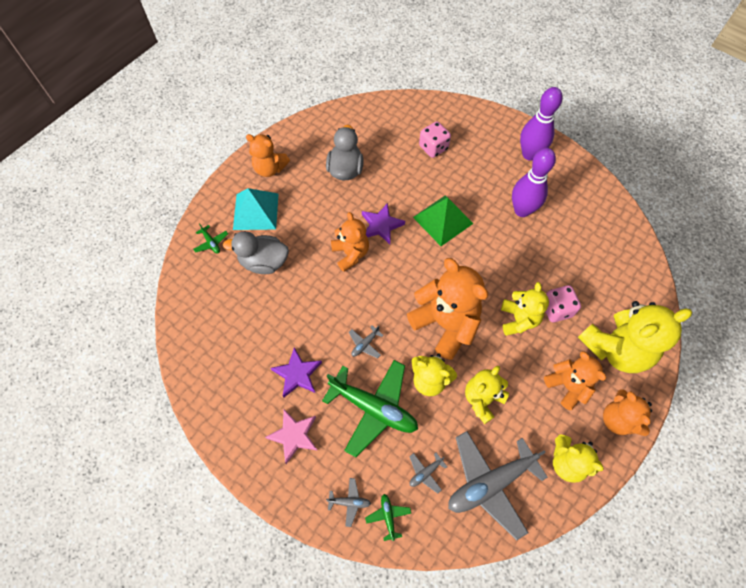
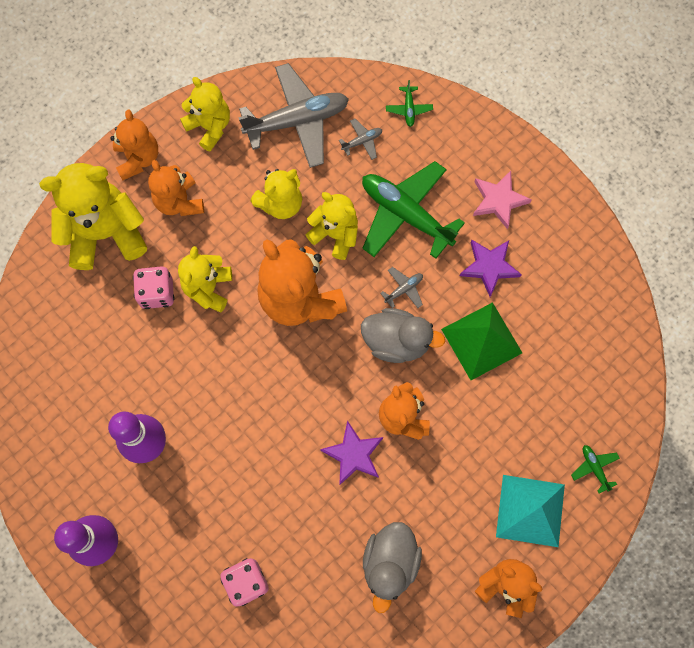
camera: 170 degrees left, 10 degrees up
(264, 262) = (522, 424): grey duck -> grey duck (397, 341)
(349, 502) = (446, 128): grey plane -> none
(443, 220) = (265, 448): green pyramid -> green pyramid (481, 340)

